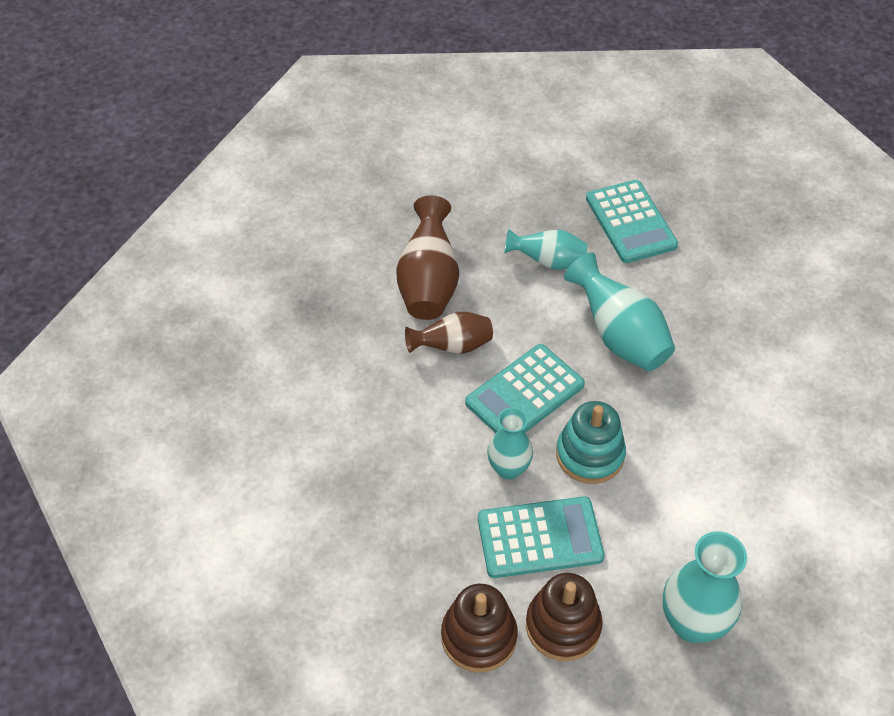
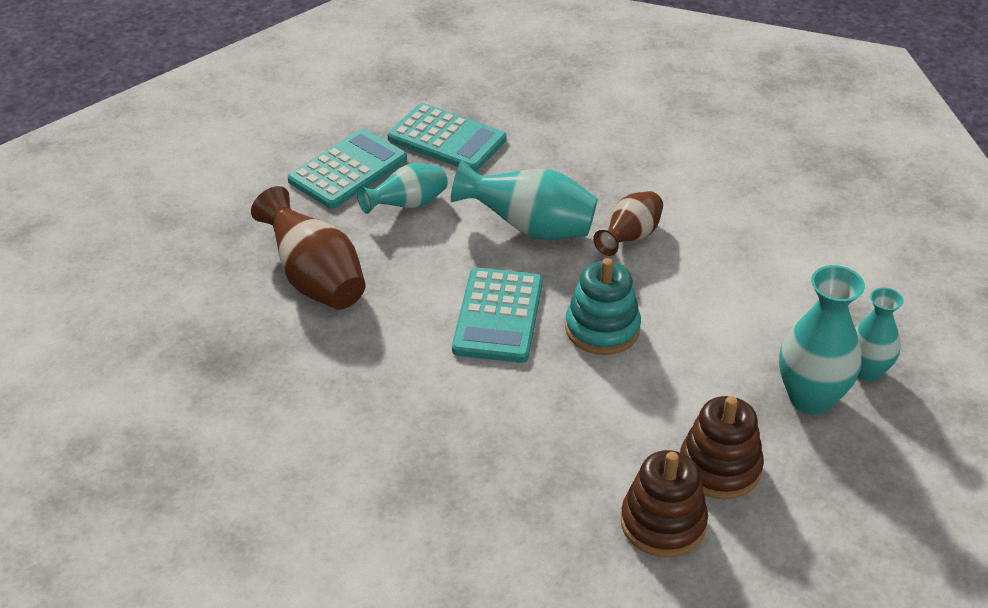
camera: 40 degrees left, 10 degrees down
(452, 346) = (393, 316): brown vase -> brown vase (630, 238)
(508, 468) = (547, 380): turquoise vase -> turquoise vase (867, 371)
(539, 538) = (630, 415): turquoise calculator -> turquoise calculator (348, 170)

